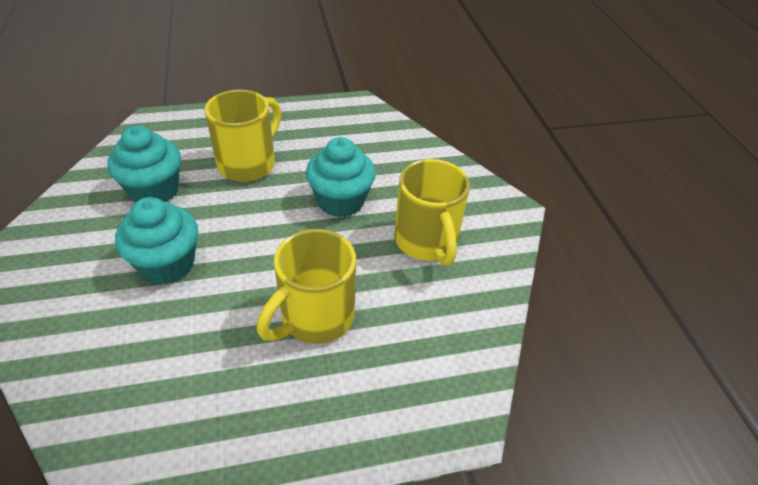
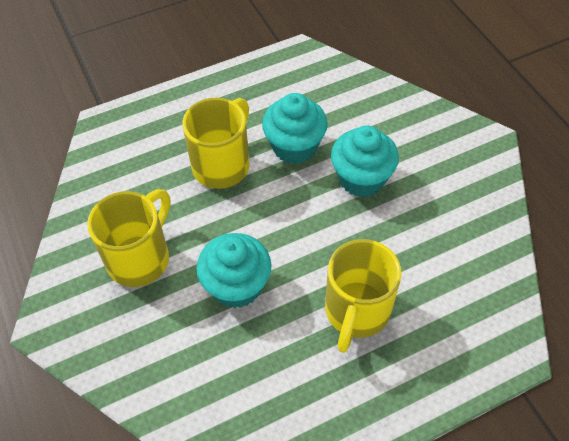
camera: 170 degrees right, 10 degrees up
(154, 190) = (428, 248): turquoise cupcake -> turquoise cupcake (294, 147)
(426, 242) = (140, 258): yellow mug -> yellow mug turned 60 degrees clockwise

